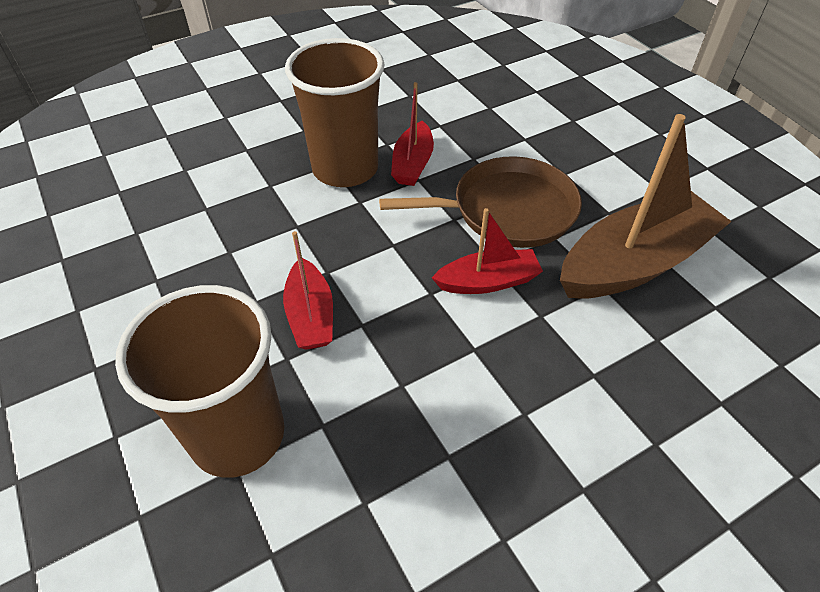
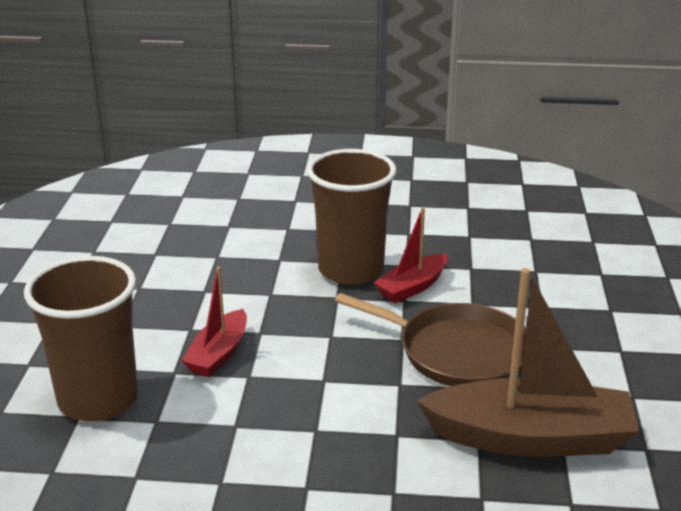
camera: 35 degrees right, 20 degrees down
(488, 281) = (379, 393): red boat -> none

